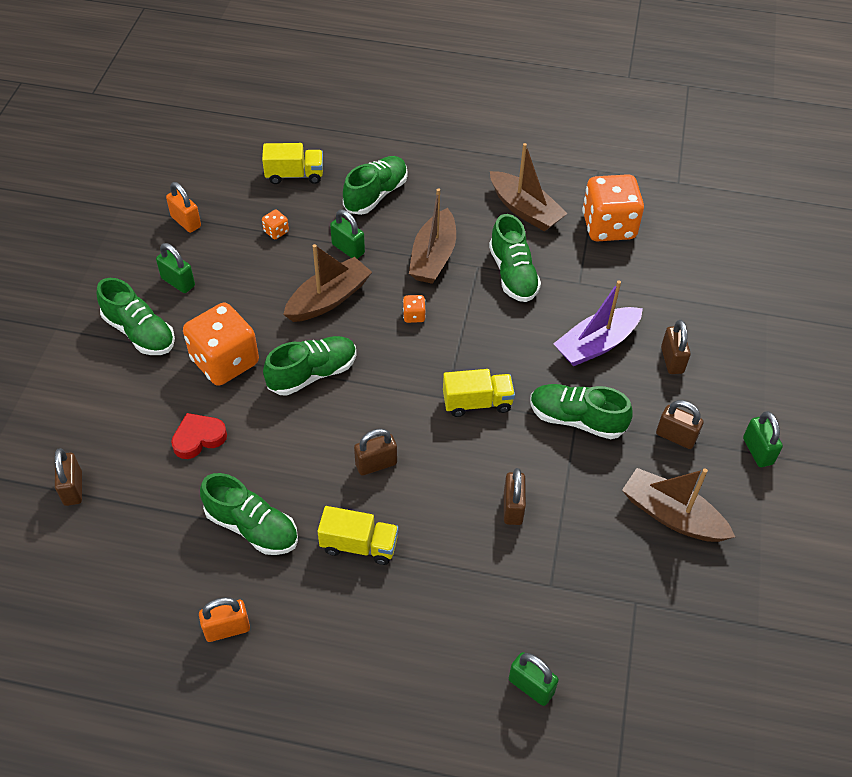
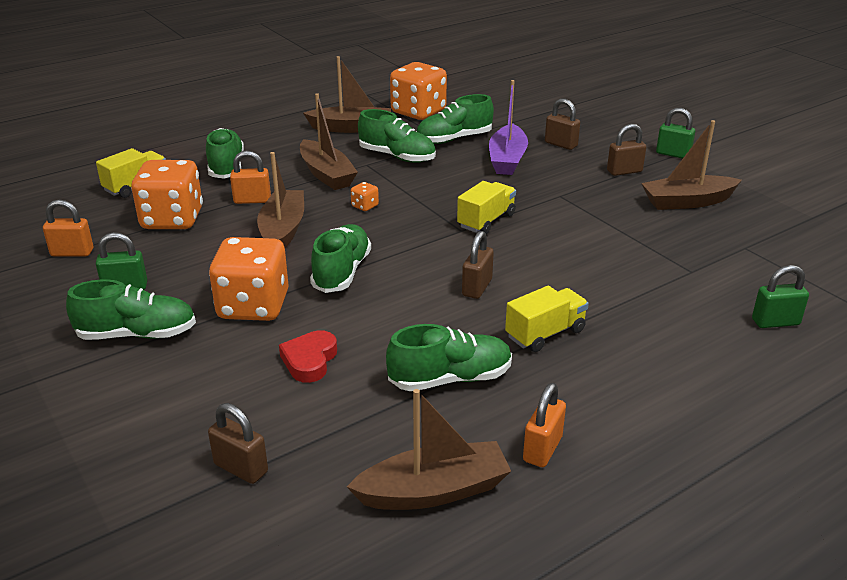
camera: 45 degrees left, 20 degrees down
(136, 598) = (433, 491): none -> brown boat
(276, 232) = (172, 219): orange dice -> orange dice, size x2.50
(348, 249) = (252, 200): green padlock -> orange padlock
(513, 508) = (602, 252): brown padlock -> none
(576, 419) = (559, 194): green shoe -> green shoe (454, 139)

